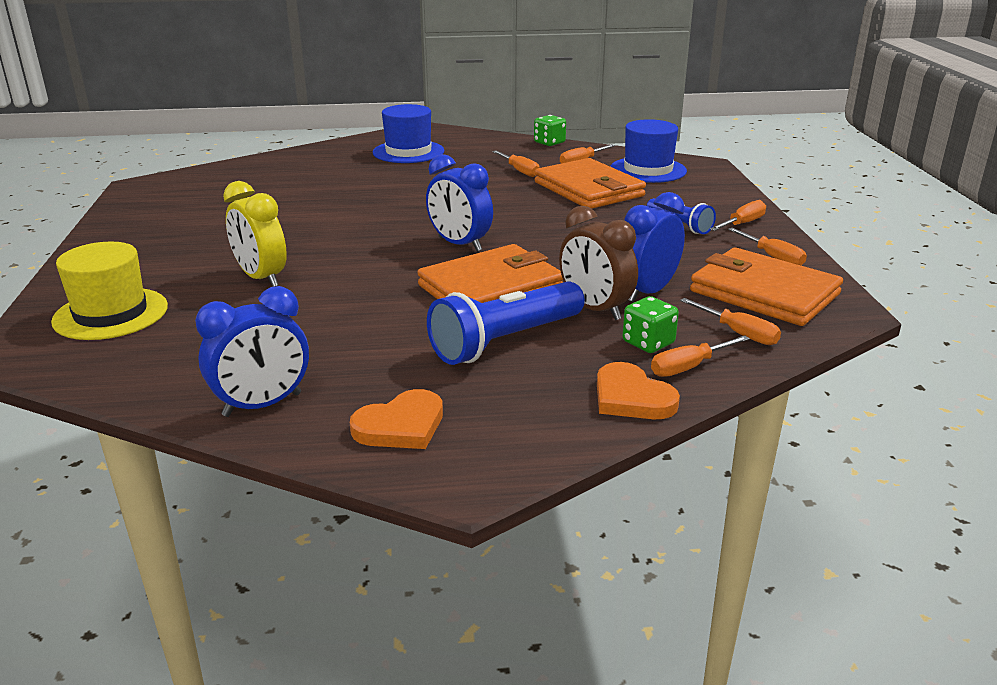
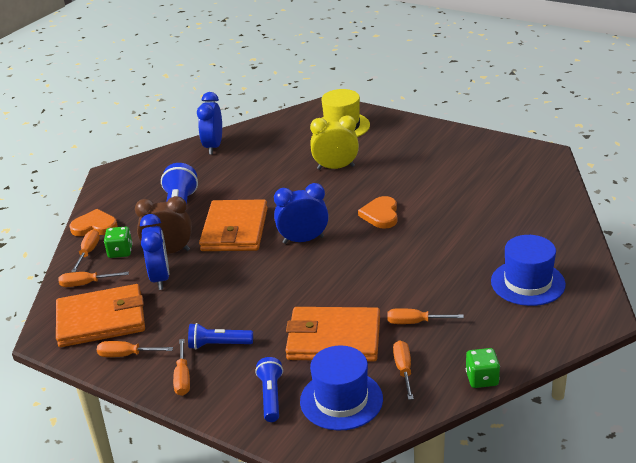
camera: 130 degrees right, 5 degrees up
(401, 426) = (158, 170): orange heart -> orange heart (381, 215)
(691, 189) = (271, 396): none -> blue flashlight

